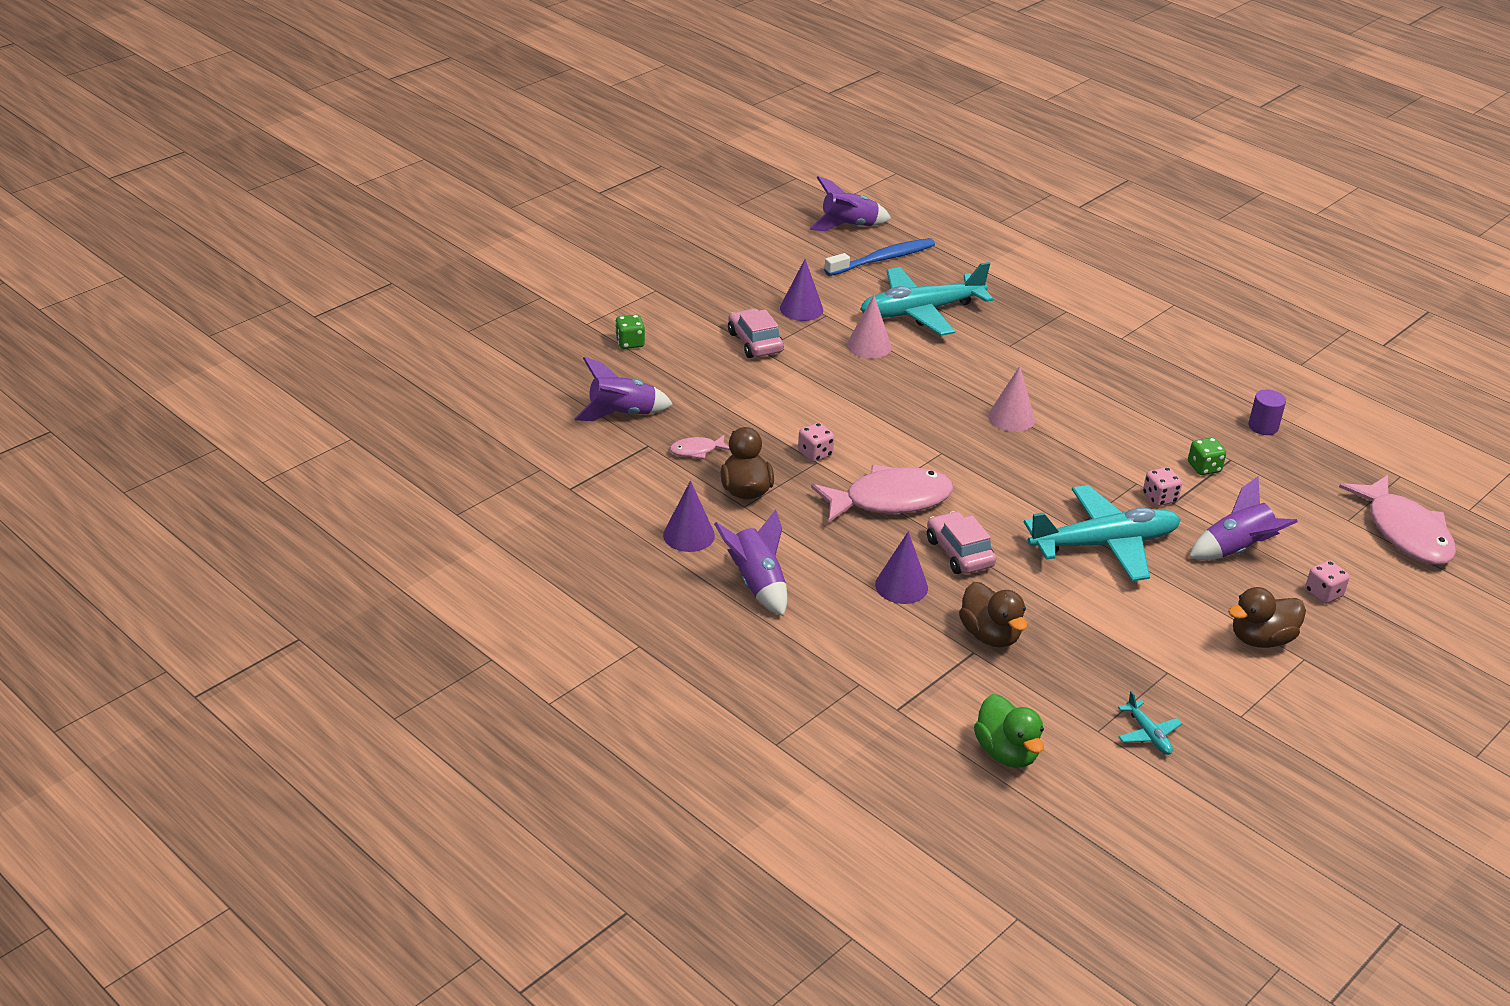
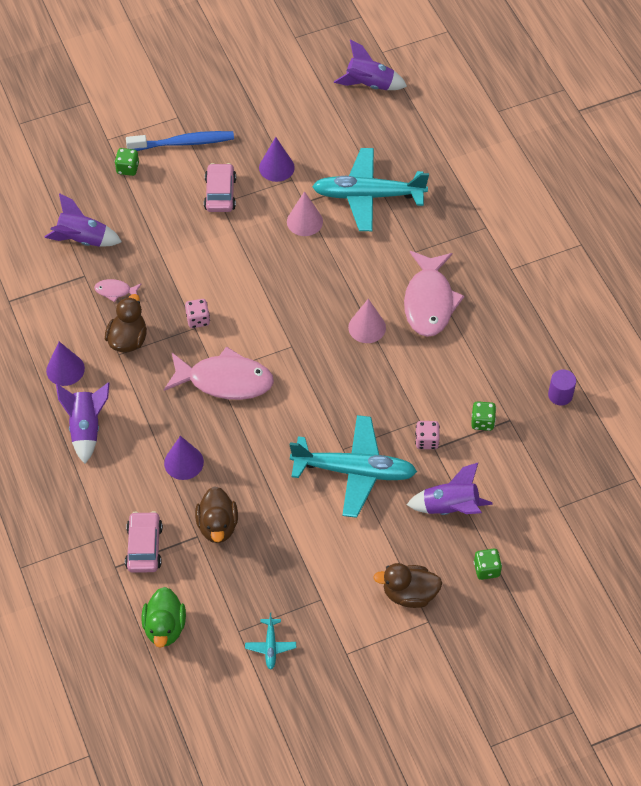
camera: 25 degrees right, 20 degrees up
(882, 259) = (373, 129): blue toothbrush -> blue toothbrush (183, 143)
(959, 553) = (243, 445): pink car -> pink car (144, 547)
(1323, 594) = (486, 569): pink dice -> green dice
(1405, 532) = (595, 533): pink fish -> pink fish (429, 301)

